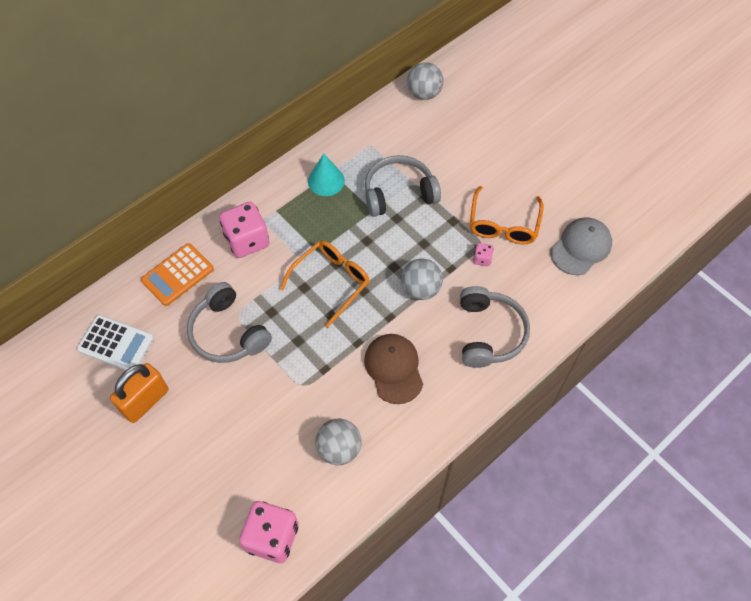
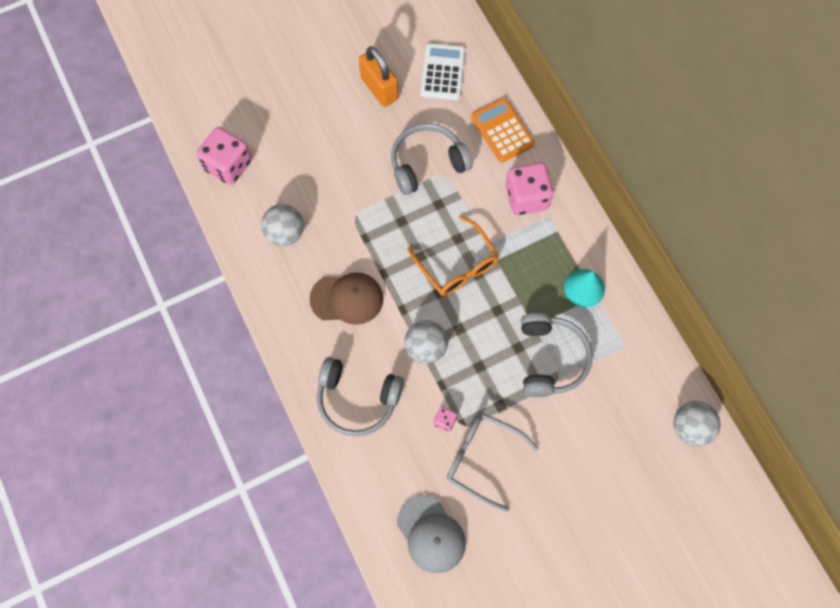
camera: 105 degrees right, 10 degrees up
(116, 344) = (442, 72): white calculator -> white calculator turned 150 degrees clockwise
(503, 225) = (481, 458): orange glasses -> grey glasses

